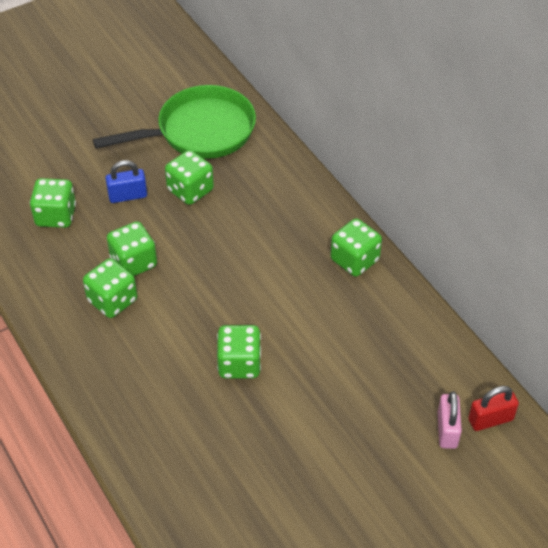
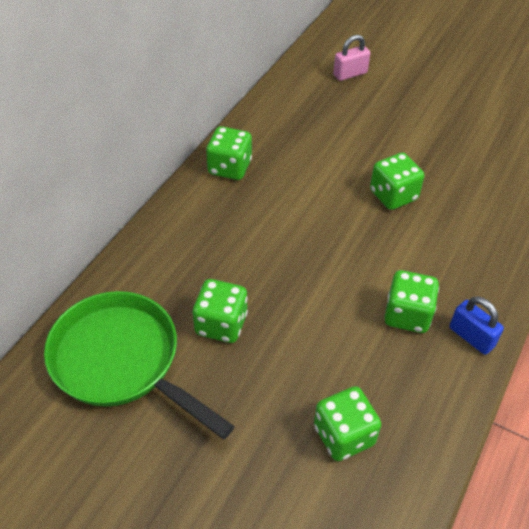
camera: 120 degrees left, 0 degrees up
(128, 196) = (266, 379): blue padlock -> blue padlock (471, 337)
(133, 262) = (350, 322): green dice -> none
(490, 419) = (324, 58): red padlock -> none

